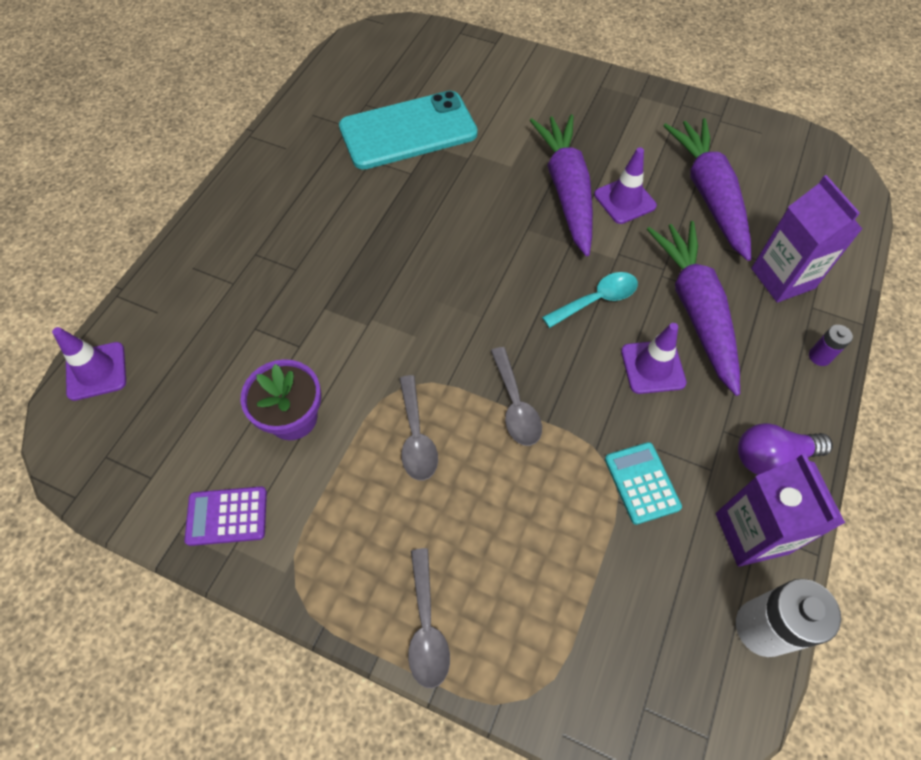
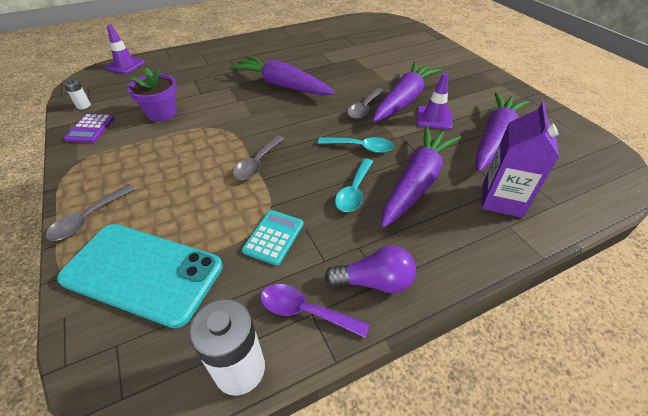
camera: 40 degrees right, 15 degrees down
(150, 489) = (83, 106): none -> white battery
(227, 516) = (90, 129): purple calculator -> purple calculator turned 120 degrees counterclockwise
(394, 258) = (282, 85): none -> purple carrot
(408, 131) = (351, 50): turquoise phone -> turquoise phone (143, 272)
(416, 437) = (196, 148): grey spoon -> grey spoon (364, 108)
(652, 367) = (354, 191): purple traffic cone -> turquoise spoon
(751, 533) = (305, 311): purple carton -> purple spoon
(771, 456) = (374, 281): purple light bulb -> purple light bulb turned 150 degrees clockwise
(819, 356) = (481, 253): purple battery -> none

